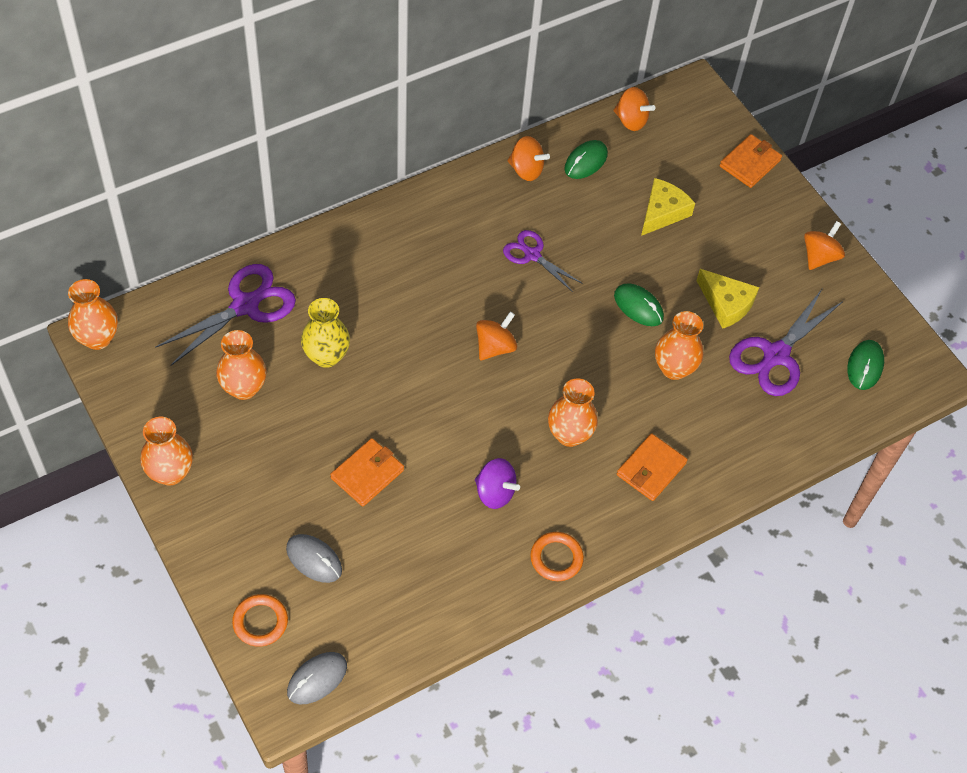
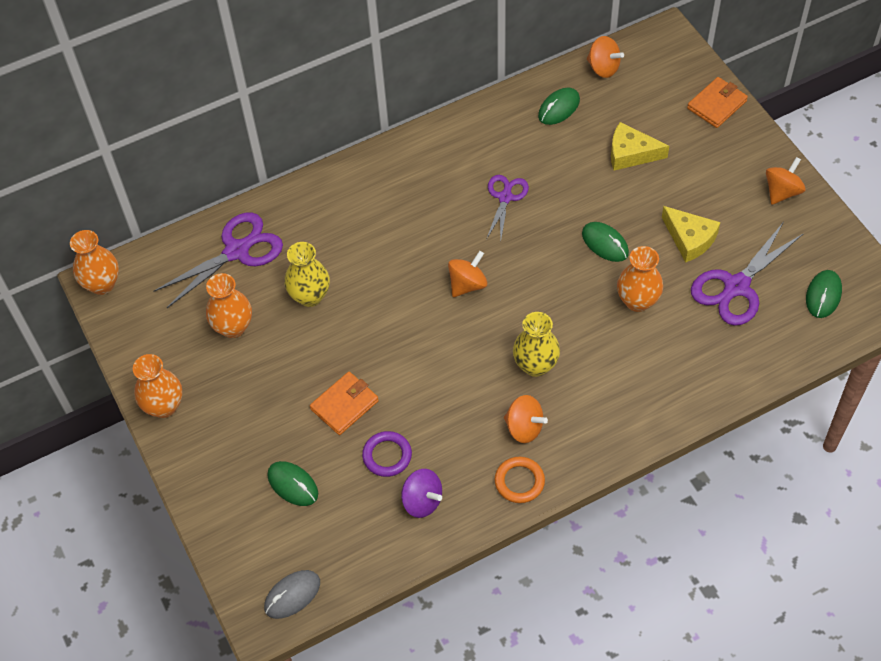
camera: 10 degrees right, 0 degrees up
(260, 622) = (242, 542): orange ring -> none
(314, 559) = (293, 485): grey mouse -> green mouse
(415, 529) = (387, 456): none -> purple ring
(495, 493) = (463, 421): purple spinning top -> purple spinning top (422, 501)
(526, 170) = (502, 118): orange spinning top -> orange spinning top (524, 428)
(532, 255) = (505, 197): purple scissors -> purple scissors turned 60 degrees clockwise
(569, 434) = (535, 365): orange vase -> yellow vase
(651, 469) = (612, 397): orange wallet -> none
(662, 212) = (631, 153): yellow cheese -> yellow cheese turned 120 degrees counterclockwise

